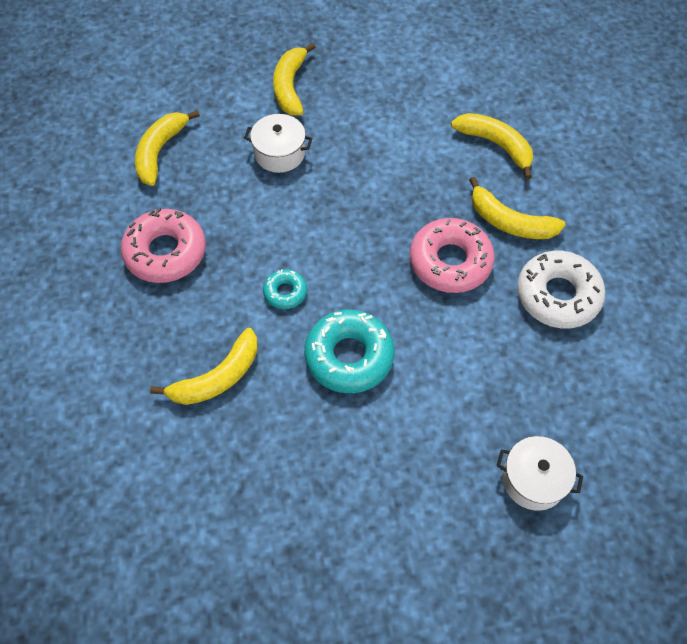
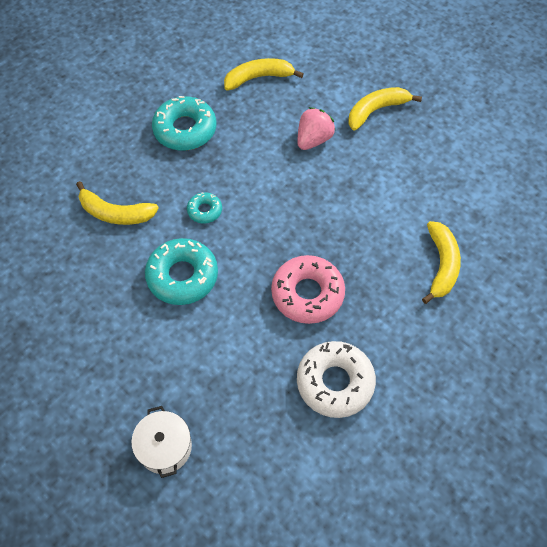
camera: 55 degrees right, 0 degrees up
(165, 252) = (185, 130): pink donut -> turquoise donut
(279, 153) = (313, 140): white pot -> pink strawberry
(510, 222) = (376, 313): yellow banana -> none

